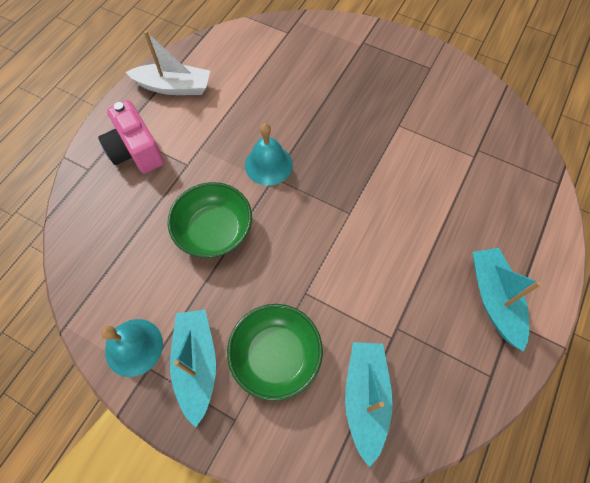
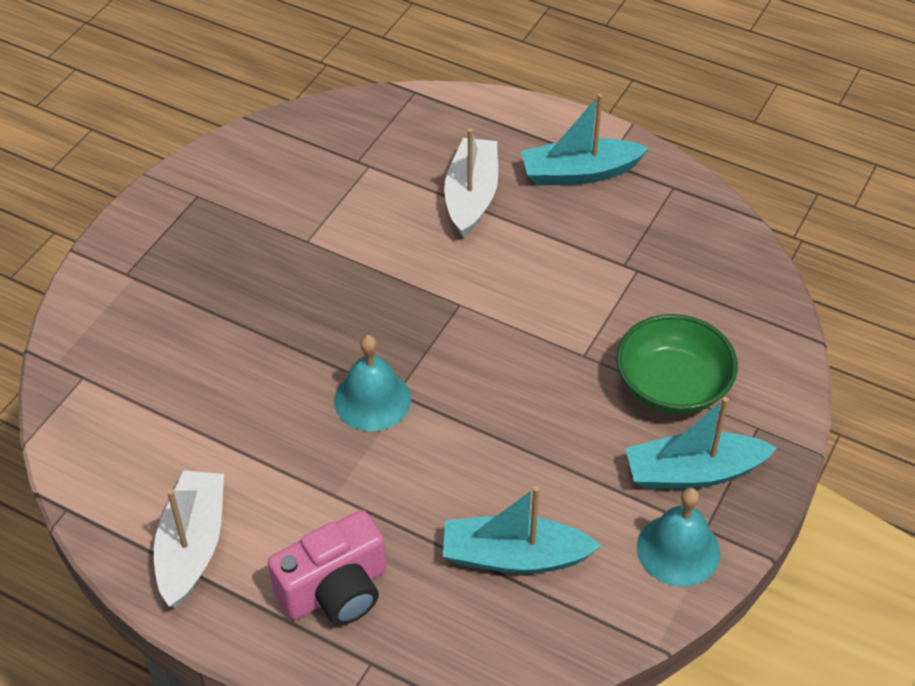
camera: 90 degrees left, 15 degrees down
(214, 231) = (491, 464): green bowl -> none
(365, 397) = (712, 299): turquoise boat -> turquoise boat (514, 556)
(455, 220) = (471, 196): none -> white boat

